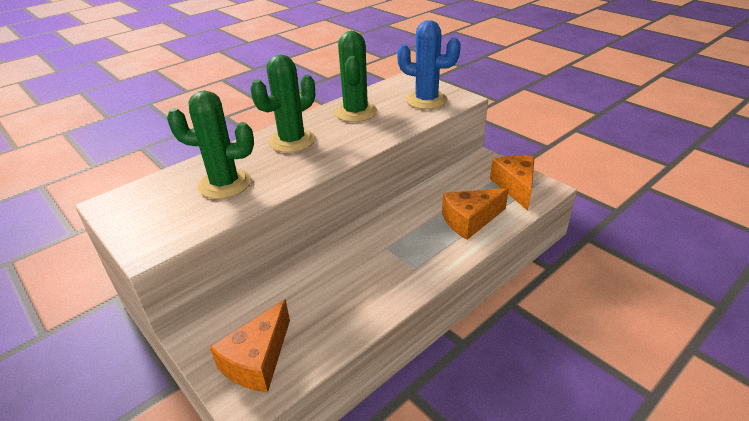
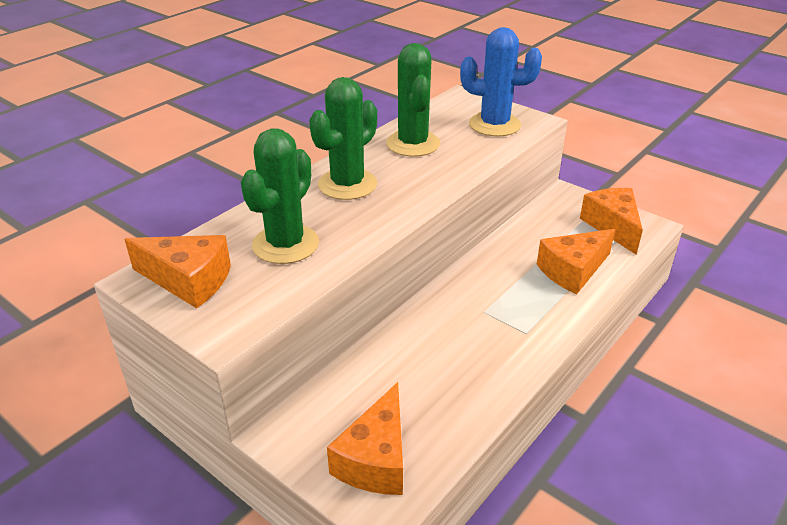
camera: 10 degrees left, 0 degrees up
(141, 207) = (189, 280): none -> orange cheese
(225, 184) = (285, 244): green cactus -> green cactus turned 60 degrees counterclockwise

